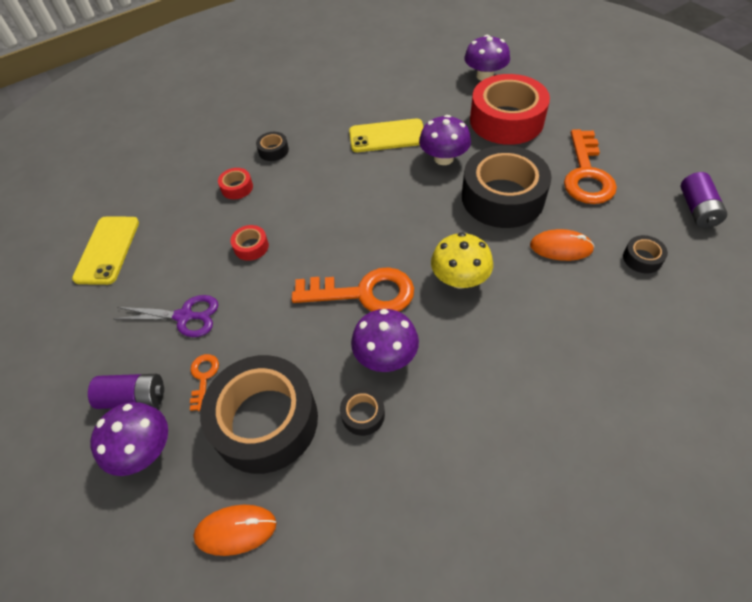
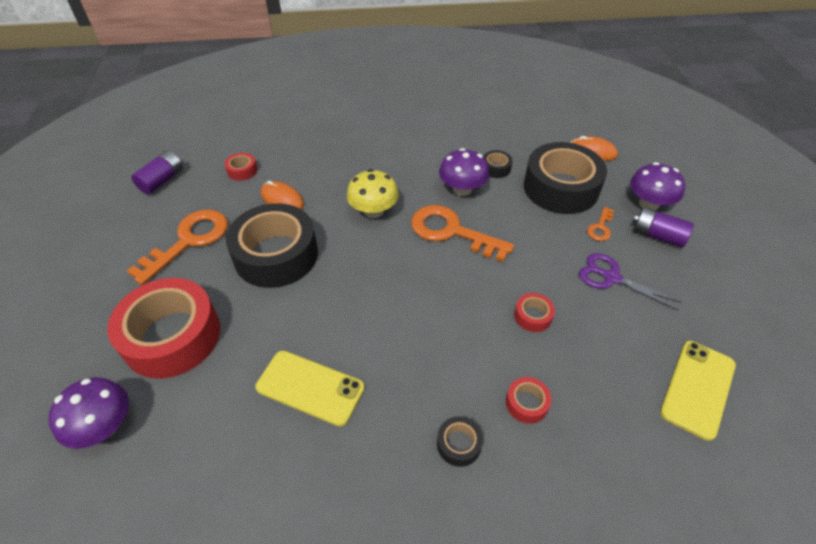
camera: 155 degrees left, 5 degrees down
(443, 158) = (282, 322): purple mushroom -> none
(642, 258) = (242, 170): black tape -> red tape

